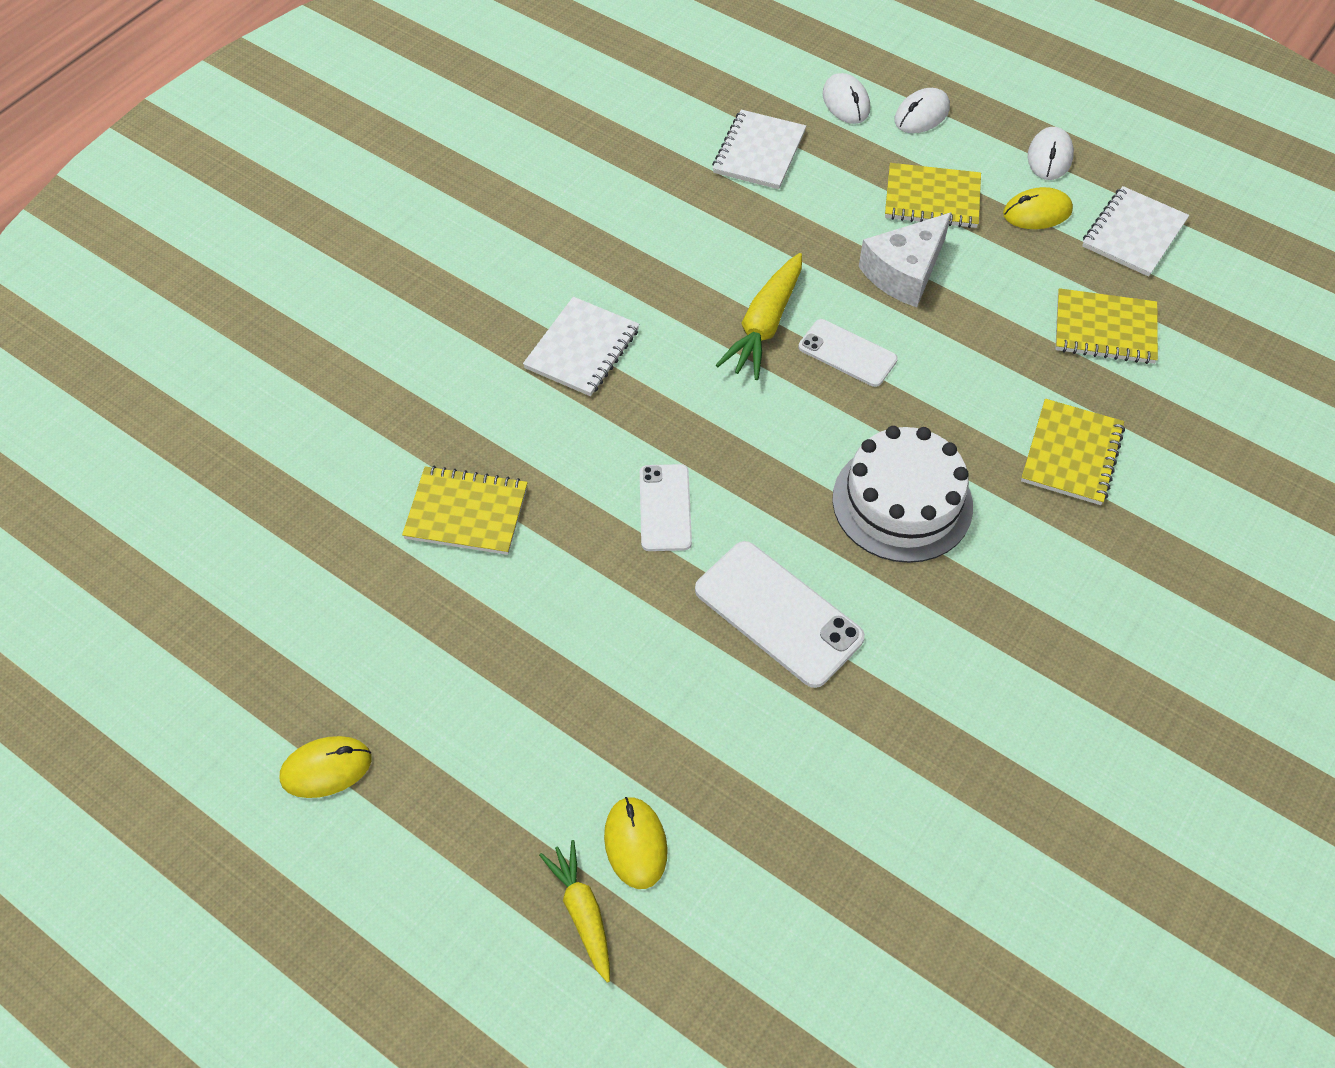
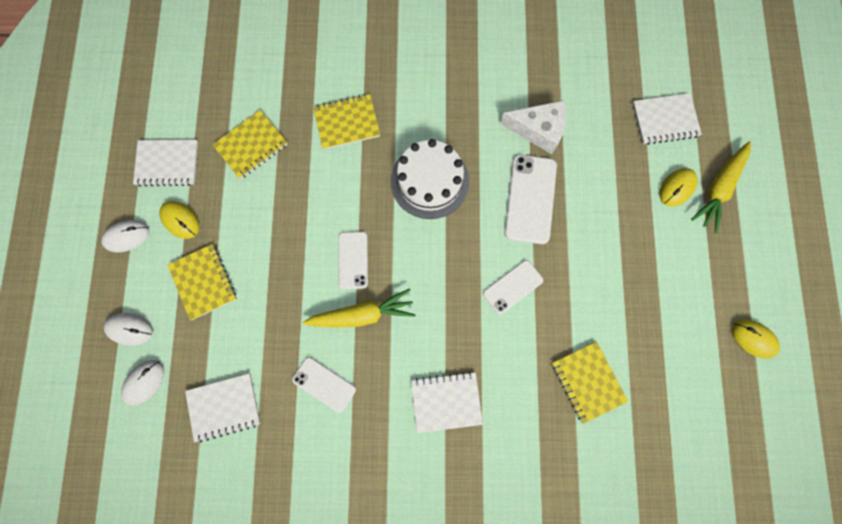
camera: 125 degrees left, 20 degrees up
(582, 912) = (719, 189): yellow carrot -> yellow carrot, size x1.51
(708, 247) = (324, 384): none -> white phone
(768, 922) = (665, 120): none -> white notebook
(904, 272) = (273, 264): white cheese -> white cheese (538, 130)
(1105, 329) = (251, 145): yellow notebook -> yellow notebook turned 75 degrees clockwise

